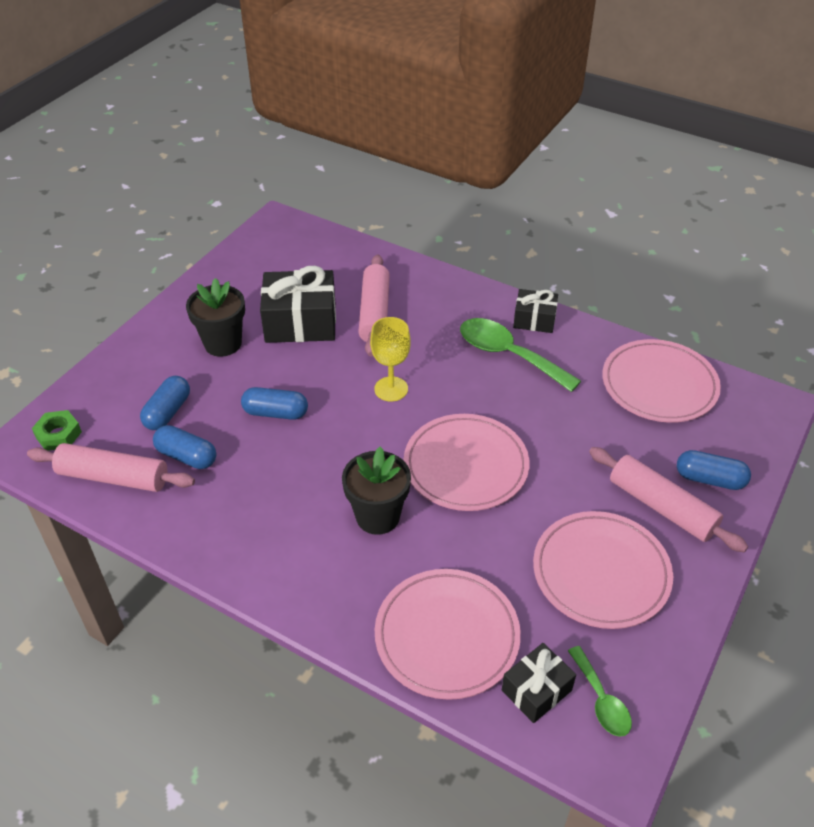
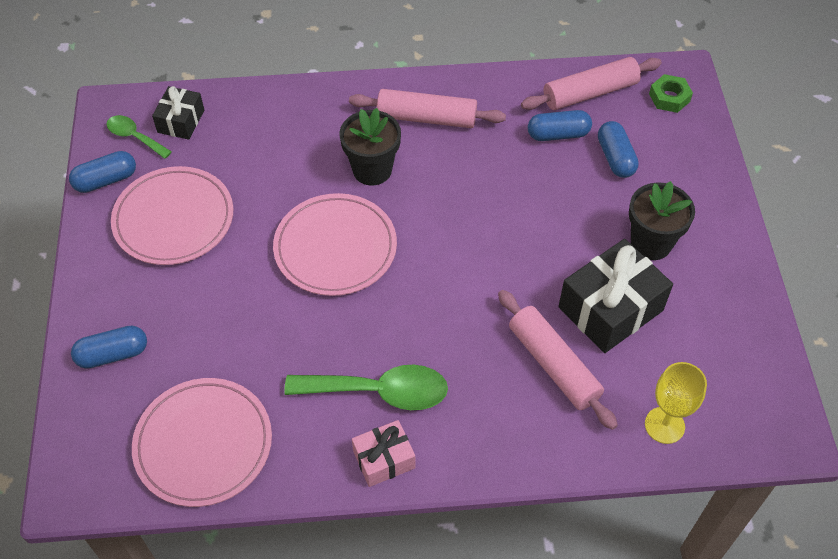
camera: 145 degrees right, 10 degrees up
(275, 413) = (532, 205): blue capsule -> blue capsule (106, 180)
(391, 389) = (458, 285): yellow goblet -> yellow goblet (664, 425)
(447, 636) = (261, 121): pink plate -> none
(534, 320) = (384, 459): black gift -> pink gift
(662, 507) = (147, 302): pink rolling pin -> pink rolling pin (426, 118)

